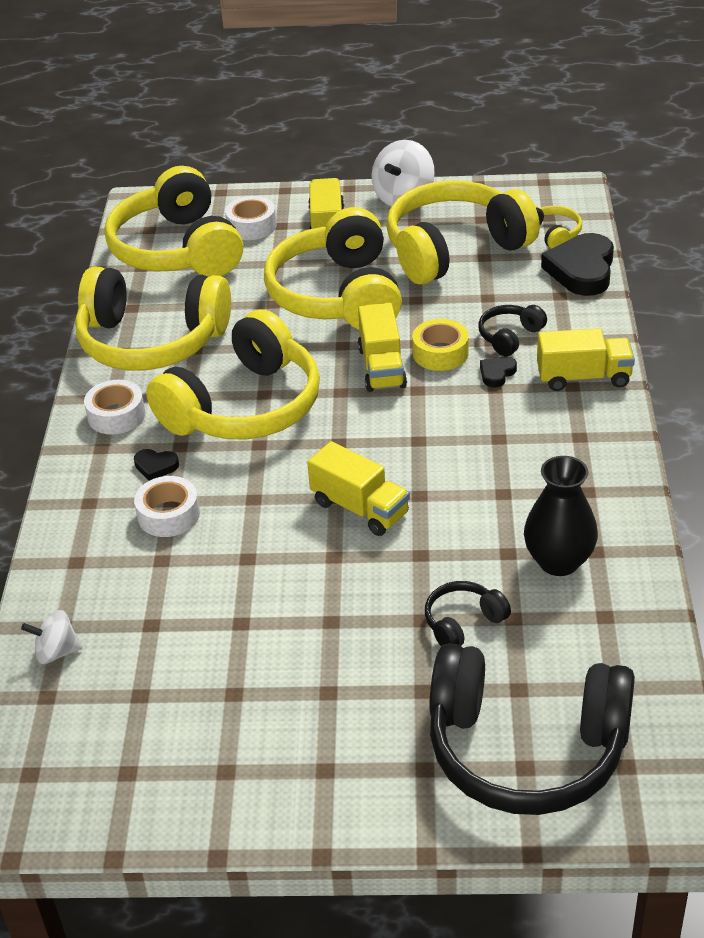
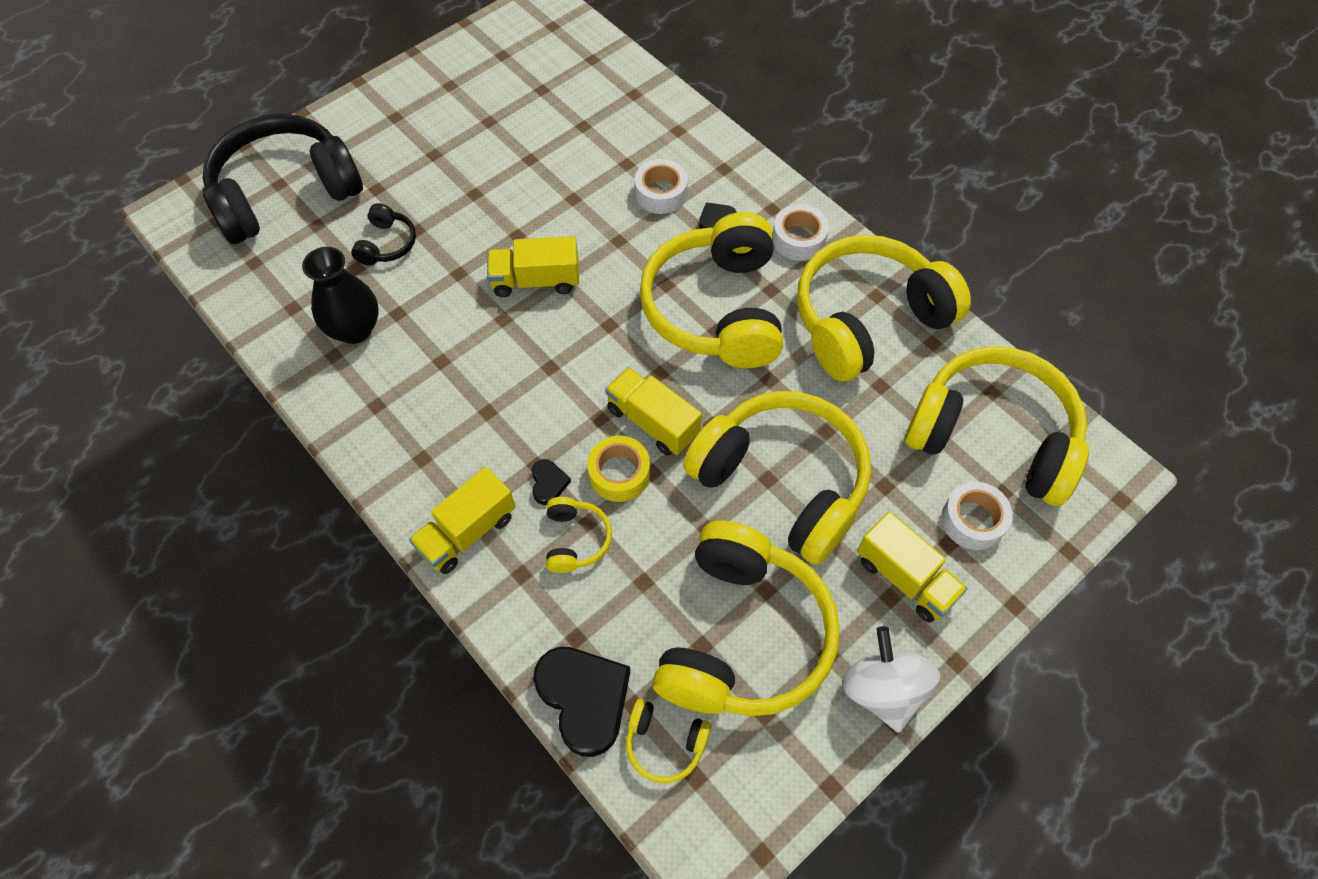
camera: 135 degrees right, 20 degrees up
(56, 652) = (617, 80): white spinning top -> none
(510, 337) = (575, 539): black headphones -> yellow headphones

